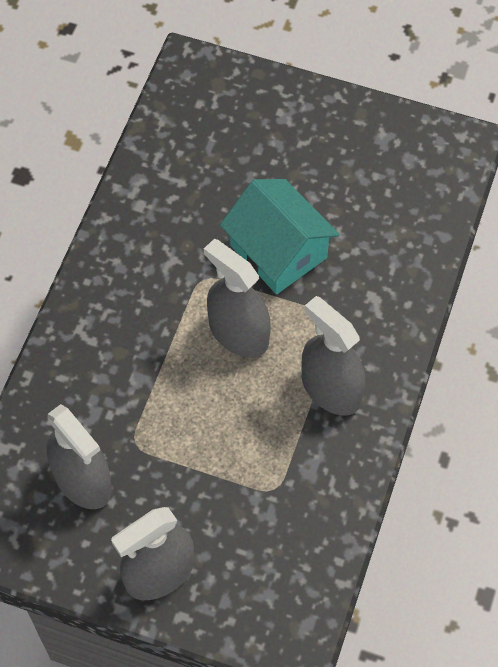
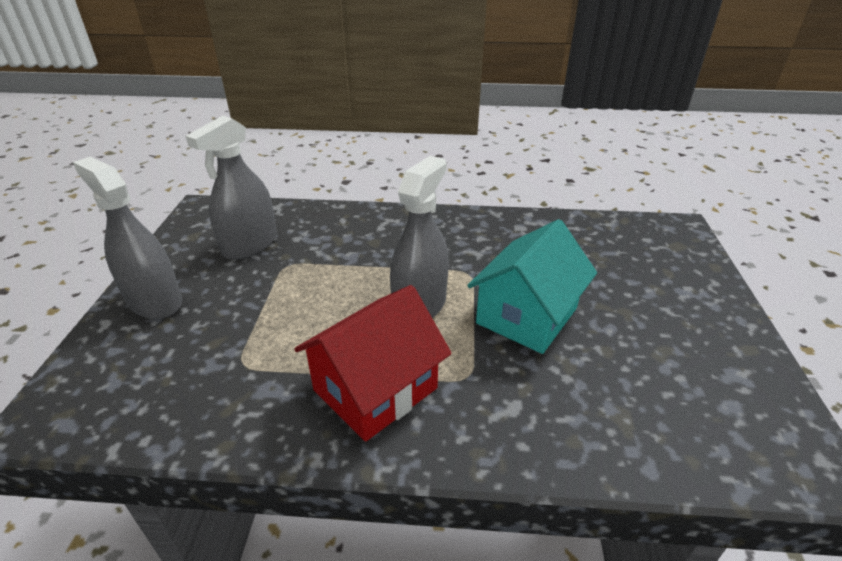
camera: 75 degrees right, 25 degrees down
(331, 389) = (375, 389): grey spray bottle -> red house

